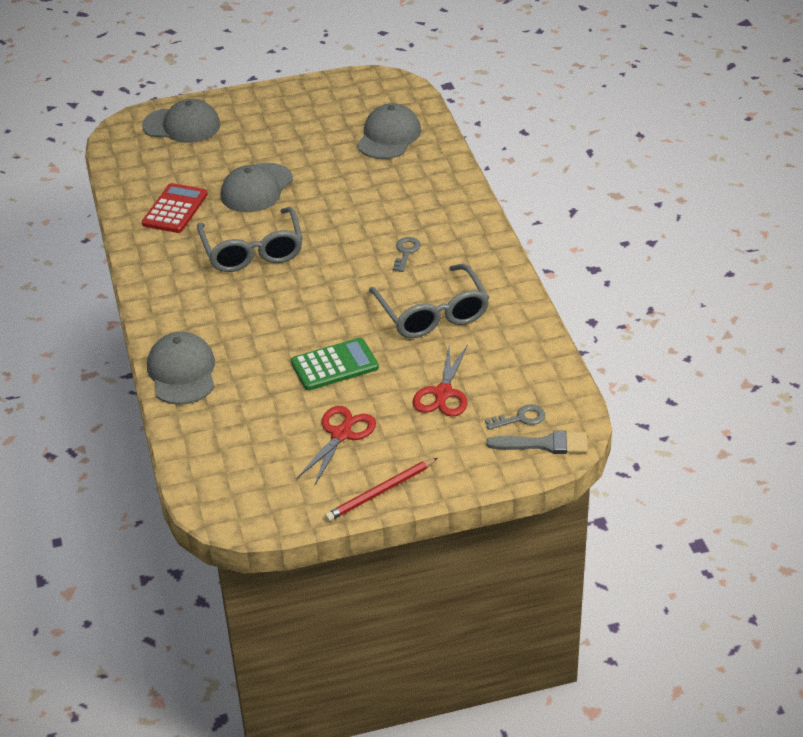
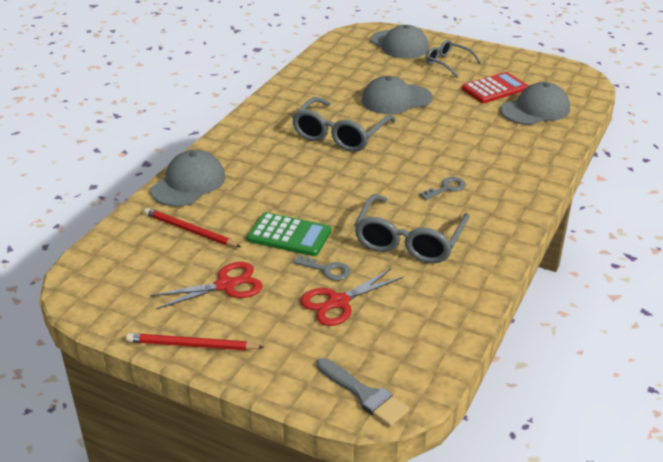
camera: 40 degrees right, 5 degrees down
(175, 209) = (327, 88): red calculator -> red calculator (494, 89)
(247, 411) = (190, 231): none -> red pencil
(254, 124) = (448, 63): none -> grey glasses
(520, 418) = (372, 360): grey key -> grey key (327, 270)

